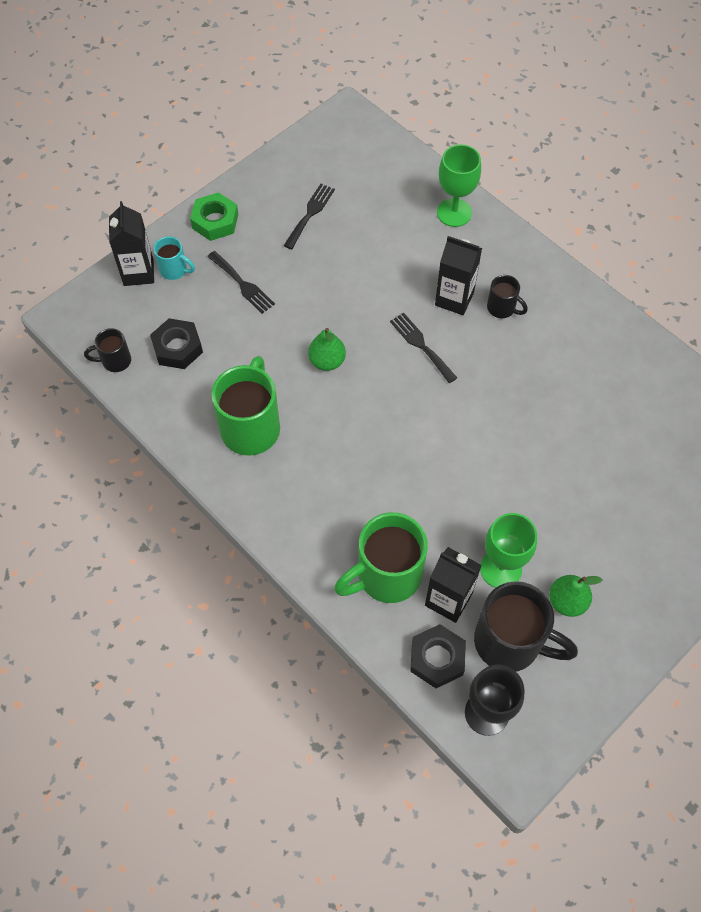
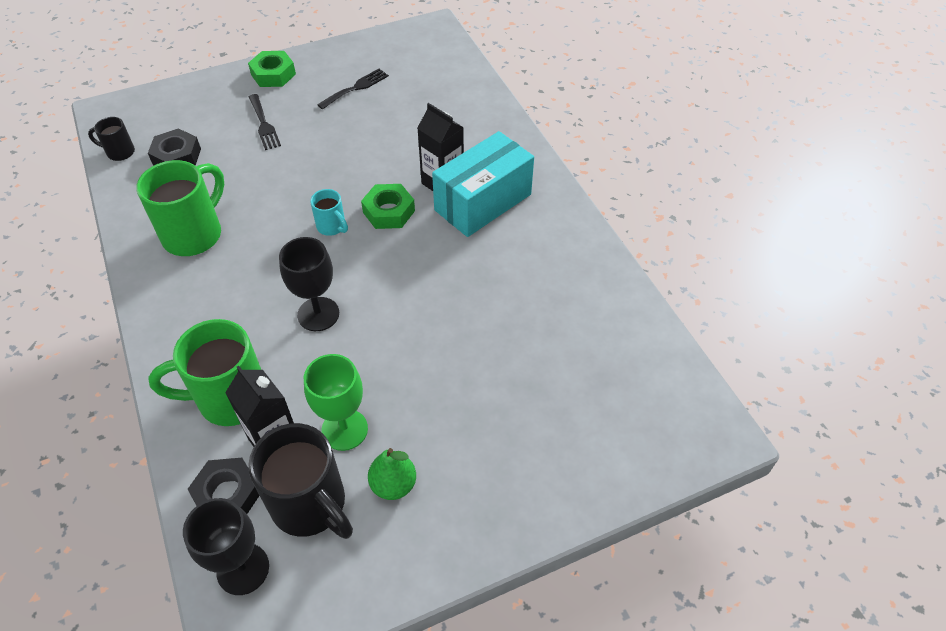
camera: 20 degrees right, 10 degrees down
(138, 272) = (185, 94): black carton -> none
(174, 270) = (215, 100): turquoise mug -> turquoise mug (332, 227)
(327, 361) = (296, 201): green pear -> none
(416, 470) = (318, 314): none -> black goblet
(421, 345) = (389, 211): black fork -> green nut
(454, 213) = (483, 117): green goblet -> none
(502, 308) = (483, 202): black mug -> turquoise box

